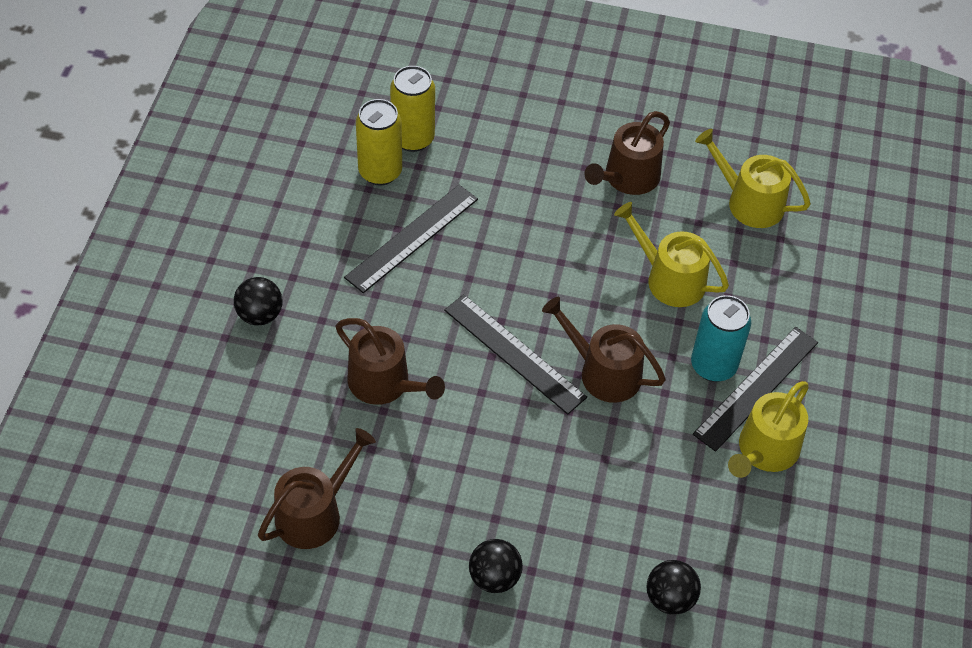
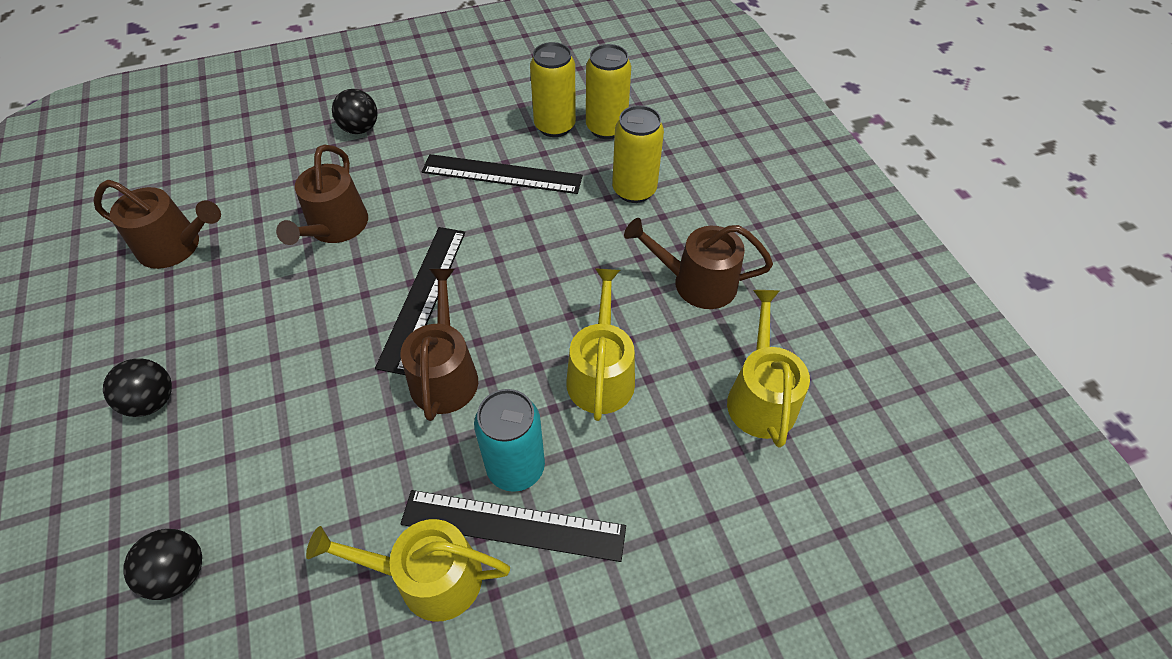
camera: 60 degrees right, 0 degrees up
(503, 161) = (634, 190): none -> yellow can

